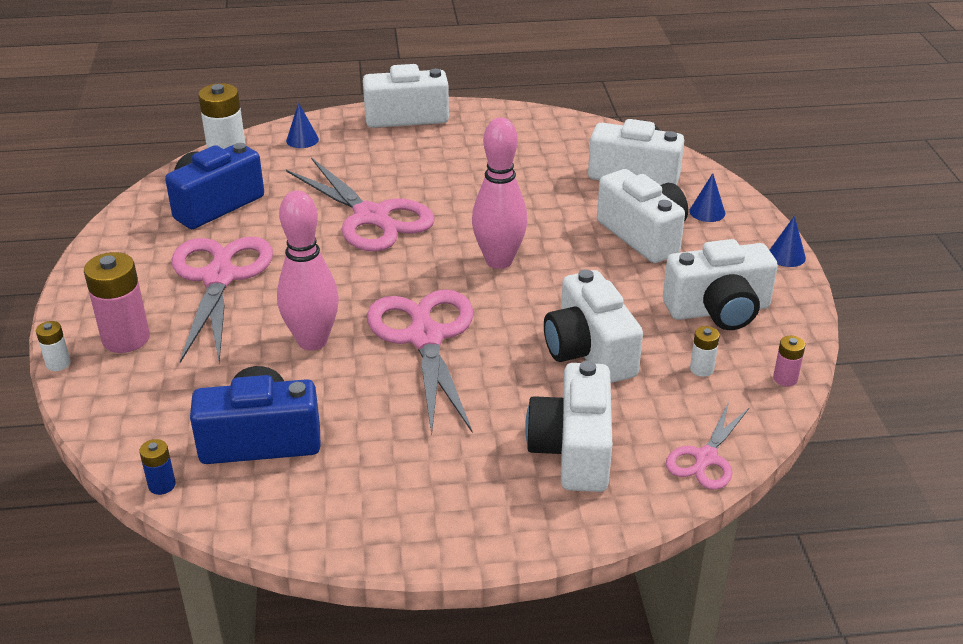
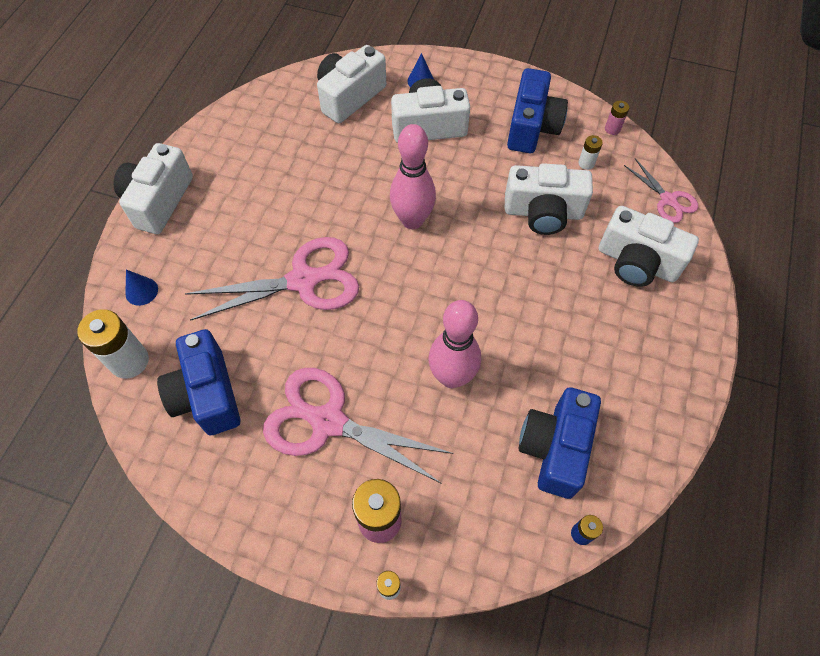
camera: 65 degrees left, 25 degrees up
(425, 338) = (483, 301): pink scissors -> none
(718, 310) = (532, 127): white camera -> blue camera
(786, 256) = (492, 67): blue cone -> none

